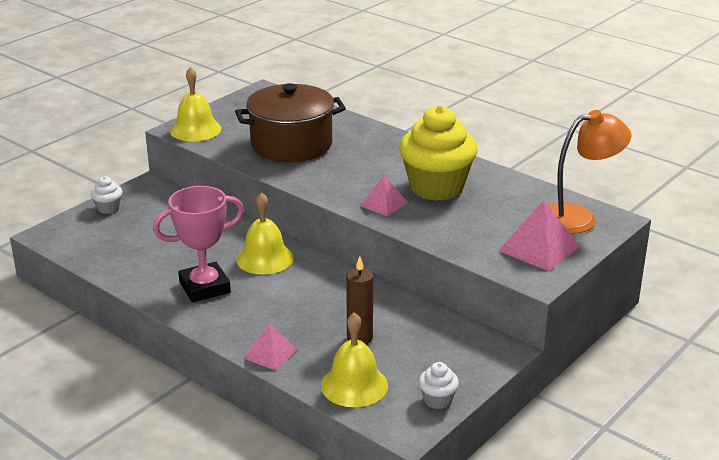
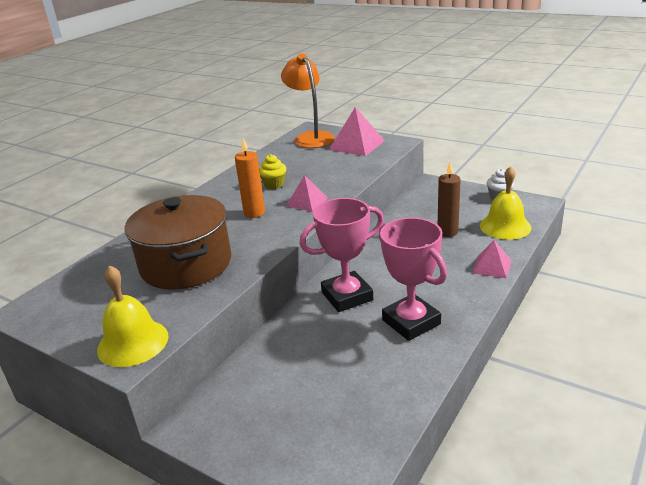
camera: 95 degrees left, 0 degrees up
(108, 208) = (254, 450): white cupcake -> none
(264, 258) = (347, 296): yellow bell -> pink trophy
(372, 175) = (254, 213): none -> orange candle
(436, 187) = (274, 184): yellow cupcake -> yellow cupcake, size x0.43

